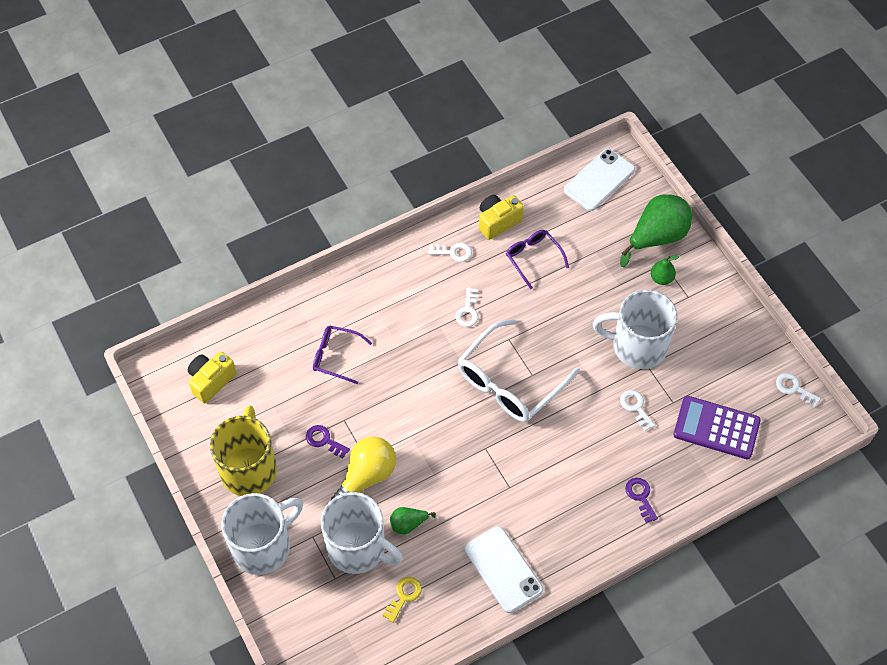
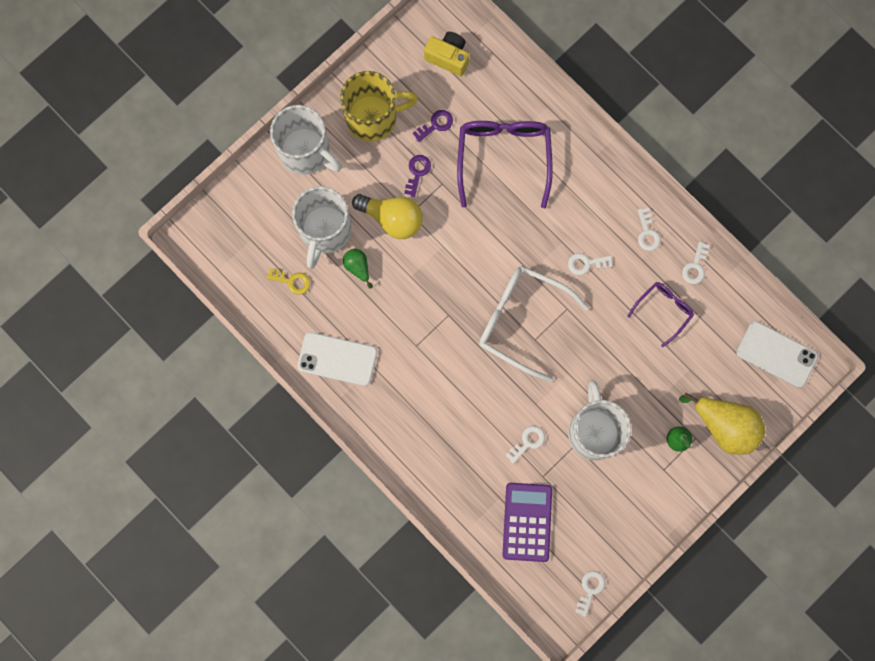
camera: 75 degrees right, 20 degrees up
(336, 356) = (503, 157): purple glasses -> purple glasses, size x1.82
(498, 222) = (695, 266): yellow camera -> white key
(503, 569) = (337, 359): white phone -> white phone turned 60 degrees clockwise
(640, 496) = (438, 464): purple key -> purple key (436, 124)
(656, 237) = (724, 425): green pear -> yellow pear

